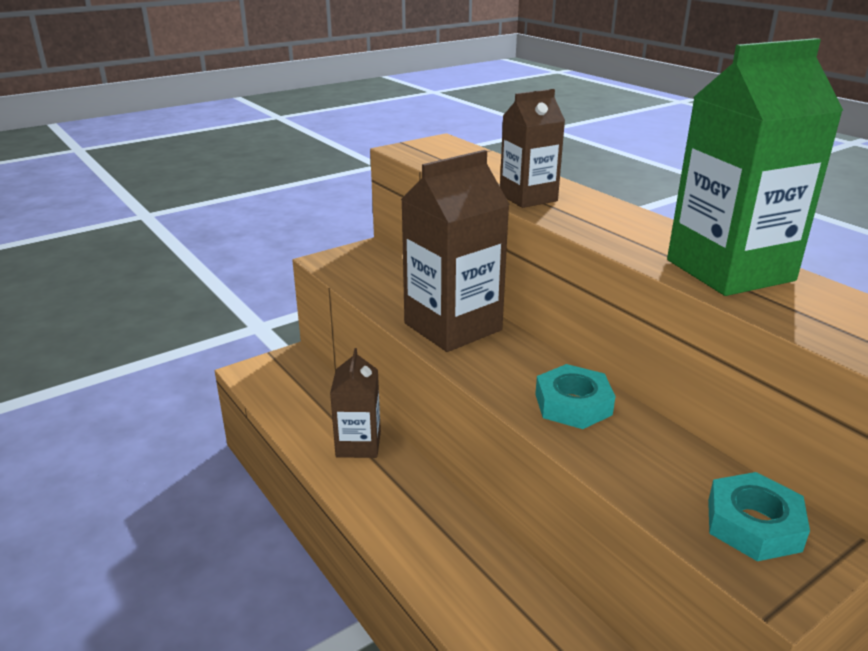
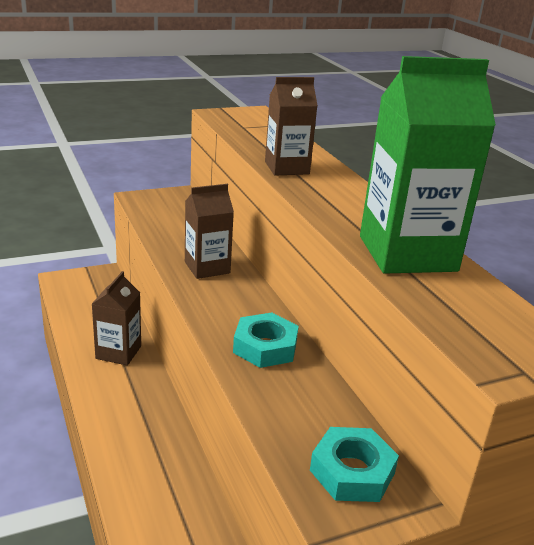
camera: 10 degrees right, 0 degrees up
(453, 327) = (207, 267): brown carton -> brown carton, size x0.60

